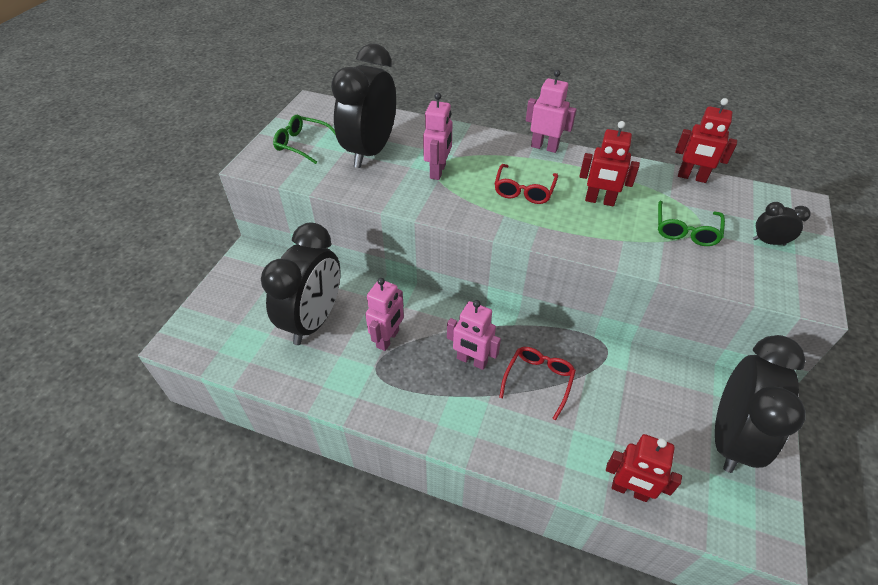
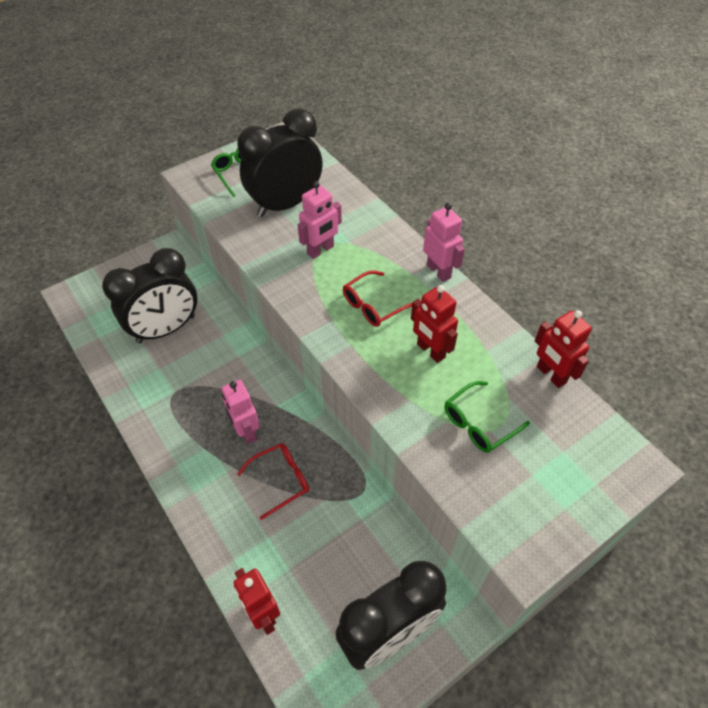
camera: 35 degrees right, 5 degrees up
(388, 339) = (203, 375): pink robot -> none
(768, 242) = (550, 481): black clock -> none

